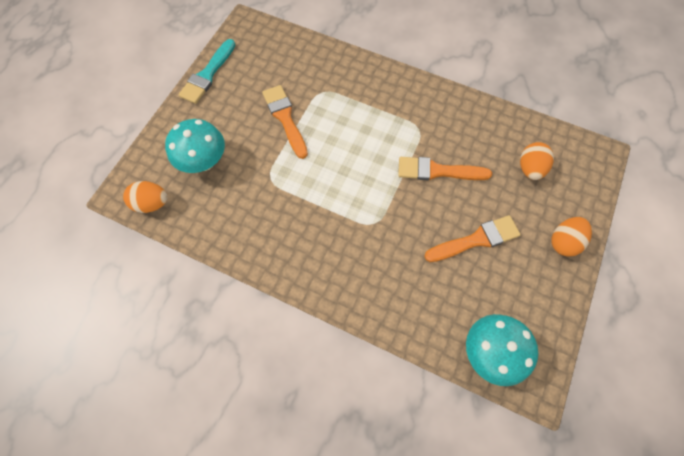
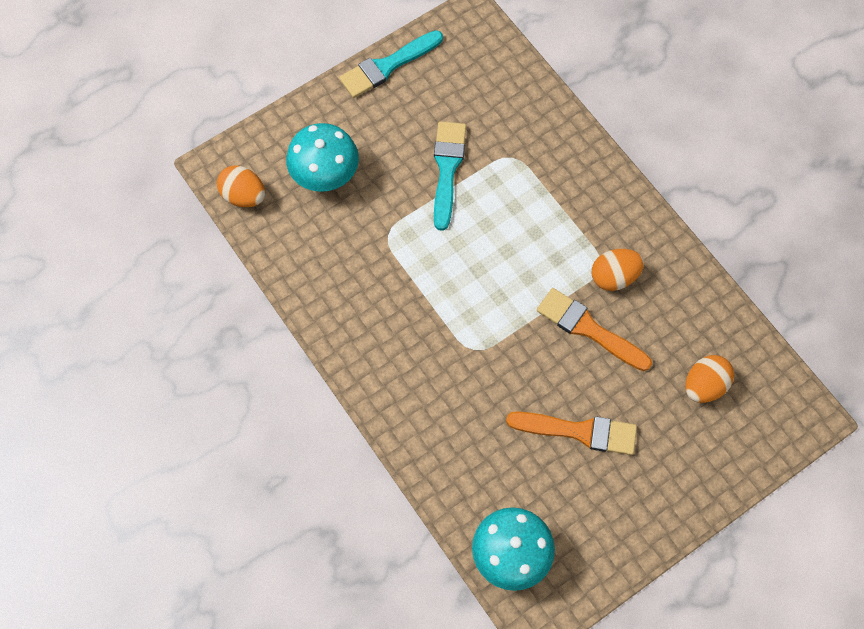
camera: 30 degrees right, 0 degrees up
(285, 118) = (447, 169): orange brush -> turquoise brush
(563, 241) = (681, 490): orange egg -> orange egg (614, 277)

